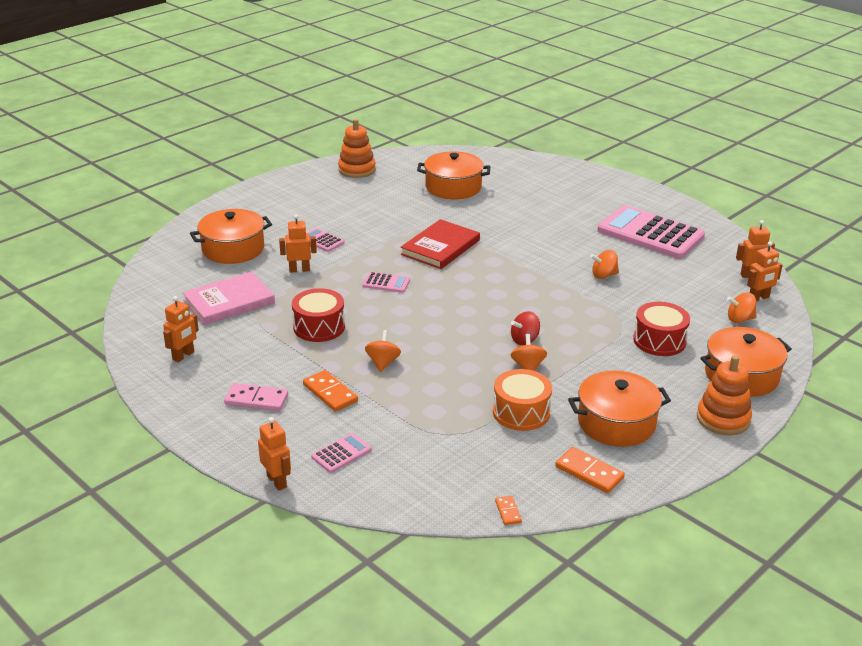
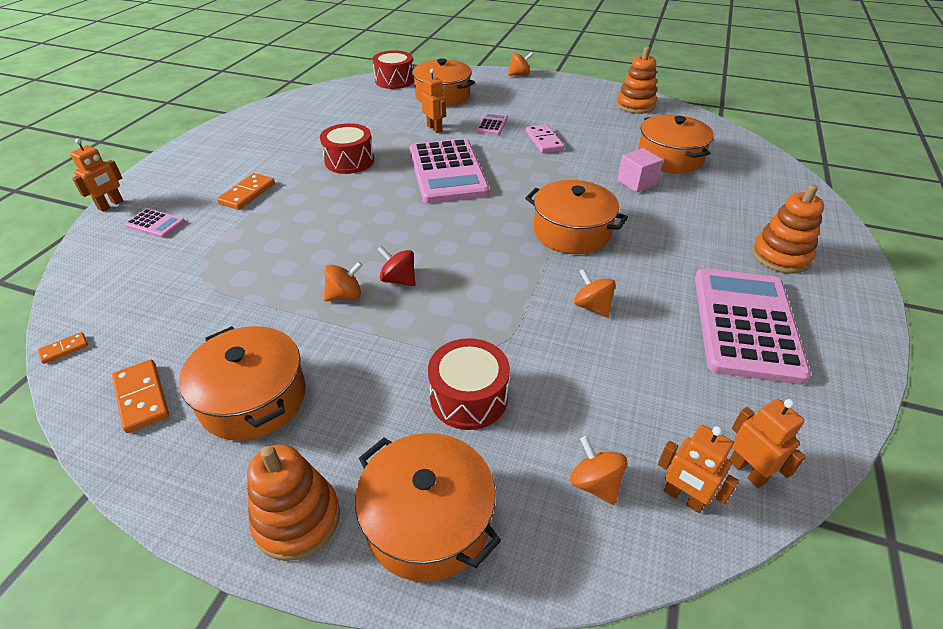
camera: 65 degrees right, 10 degrees up
(161, 266) = (394, 80): none -> red drum
(183, 356) = (275, 122): orange robot -> none
(229, 301) = (363, 116): pink book -> none
(256, 399) = (226, 165): pink domino -> pink domino (544, 141)
(383, 363) = (308, 206): orange spinning top -> orange spinning top (519, 74)
(386, 283) = (447, 172): pink calculator -> pink calculator, size x2.34
(440, 247) = (541, 182): red book -> none
(475, 211) = (637, 182): none -> pink cube
(518, 256) = (571, 232): none -> orange pot
(521, 412) = (252, 313): orange drum -> none
(589, 473) = (141, 397): orange domino -> orange domino turned 45 degrees counterclockwise
(598, 198) = (780, 256): none -> orange stacking toy

